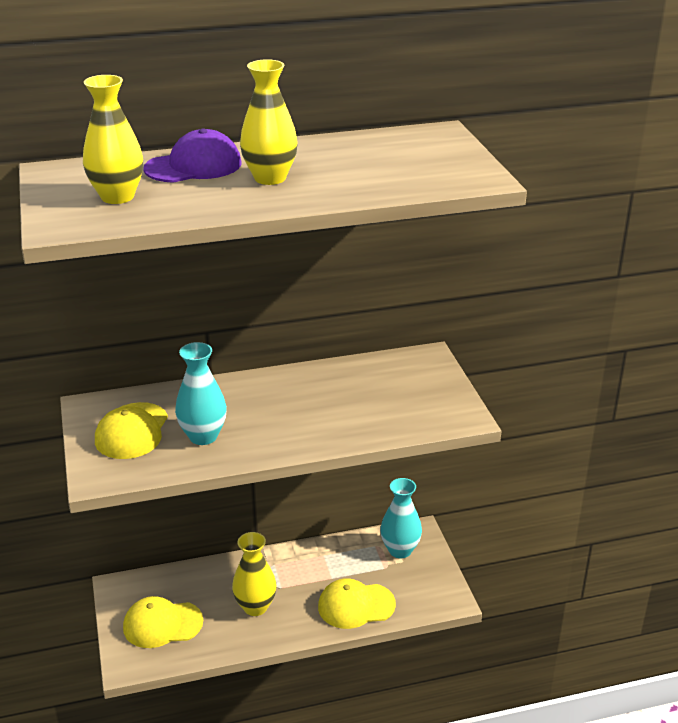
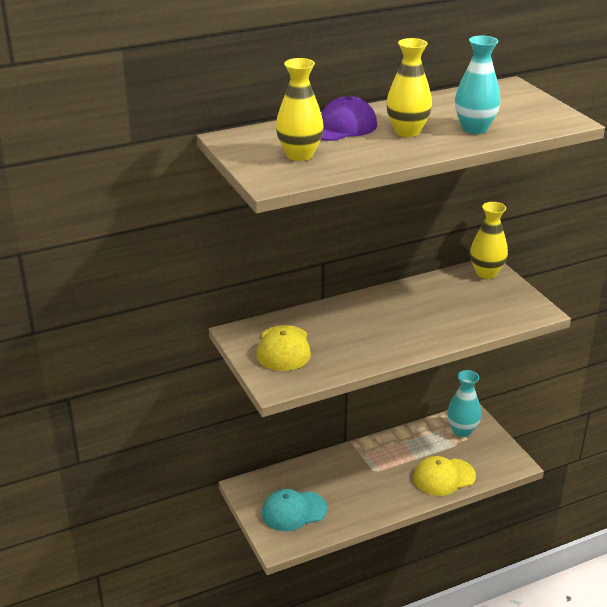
camera: 10 degrees left, 0 degrees up
(162, 624) = (293, 511): yellow cap -> turquoise cap
(203, 436) = (343, 346): turquoise vase -> turquoise vase (474, 128)
(255, 607) = (364, 488): yellow vase -> yellow vase (486, 273)

